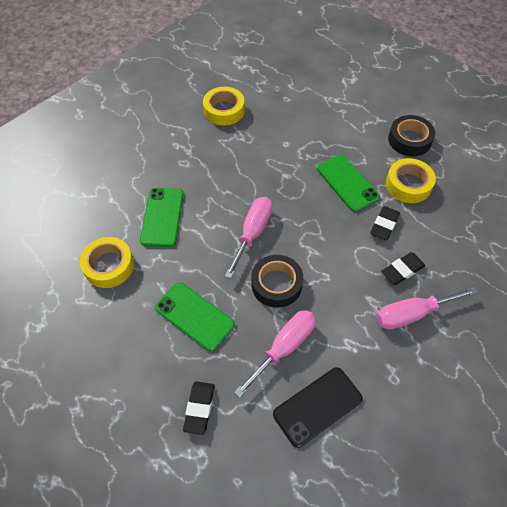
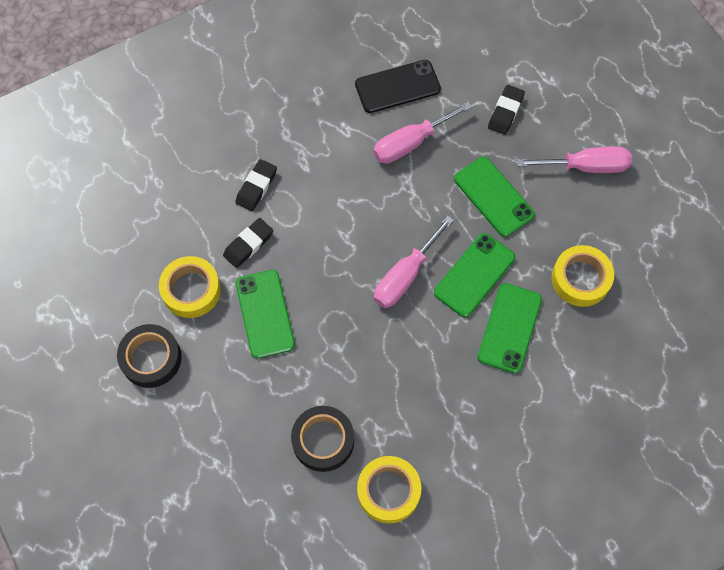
camera: 165 degrees left, 10 degrees up
(197, 247) = (474, 275): none -> green phone
(276, 284) = (397, 207): black tape -> black tape (323, 440)
(402, 270) = (256, 187): black eraser -> black eraser turned 45 degrees counterclockwise
(412, 314) = (270, 141): pink screwdriver -> pink screwdriver (586, 166)

